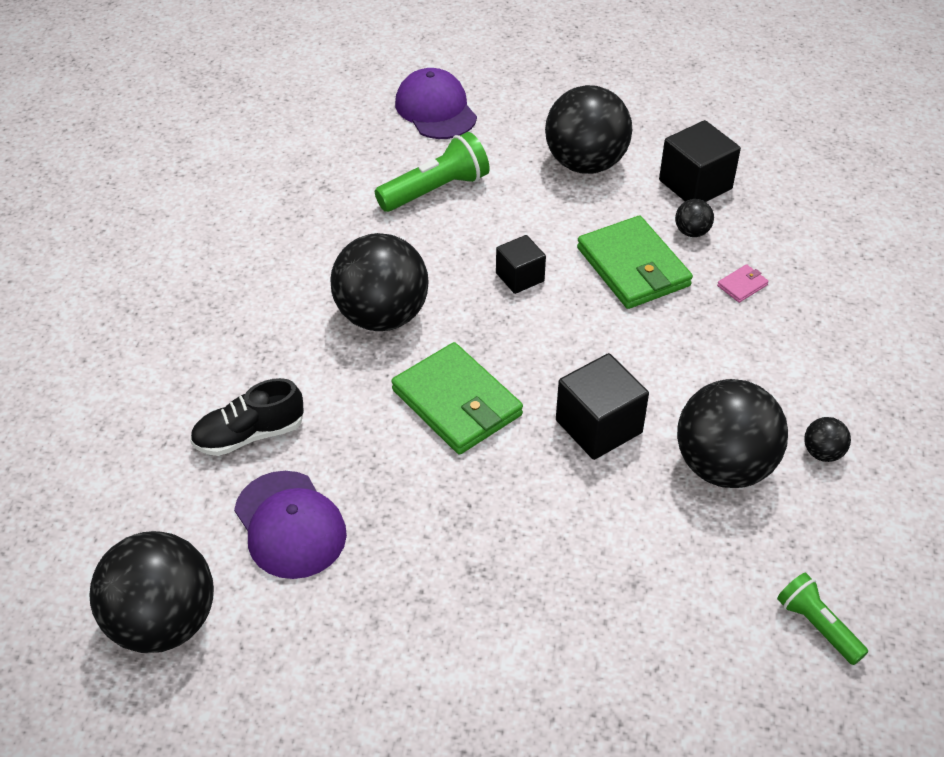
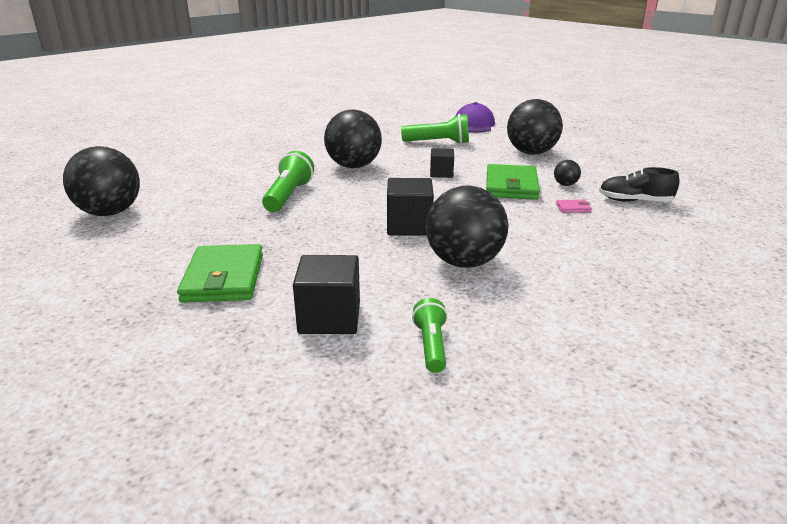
camera: 35 degrees right, 20 degrees down
(249, 435) = (238, 179): black shoe -> black shoe (634, 201)
(290, 525) = (209, 206): purple cap -> none
(374, 440) = (288, 196): none -> green flashlight
(457, 403) = (346, 197): green wallet -> green wallet (223, 278)
(695, 184) = (590, 172): black cube -> black cube (329, 318)
(822, 453) = (541, 279): black ball -> none

